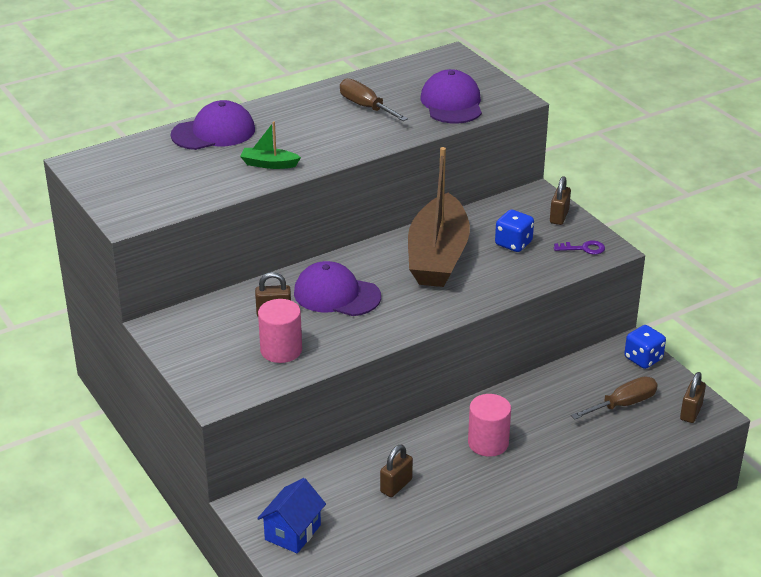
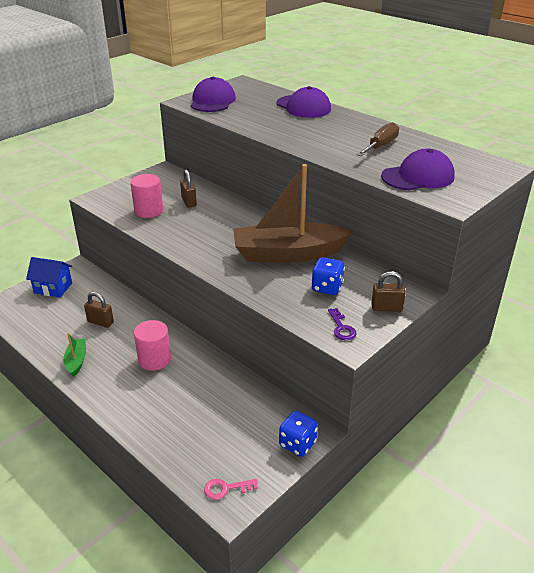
camera: 75 degrees right, 0 degrees up
(269, 164) = (273, 127): green boat -> green boat (76, 361)
(336, 295) = (219, 220): purple cap -> purple cap (212, 101)
(623, 404) = (224, 436): brown screwdriver -> none
(690, 412) = (226, 488): brown padlock -> pink key

